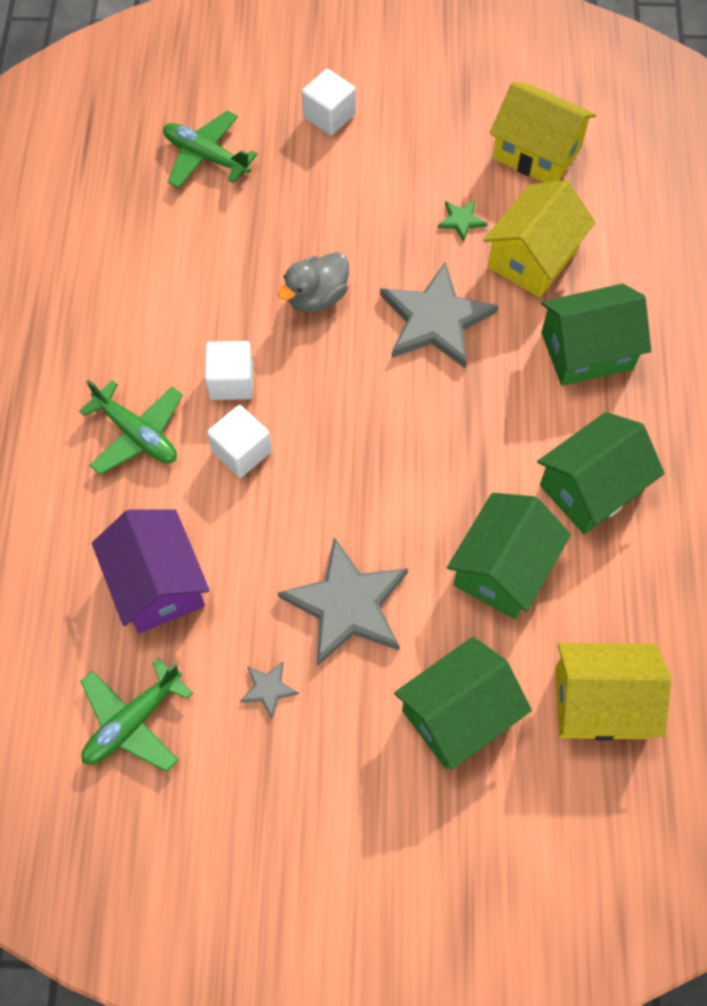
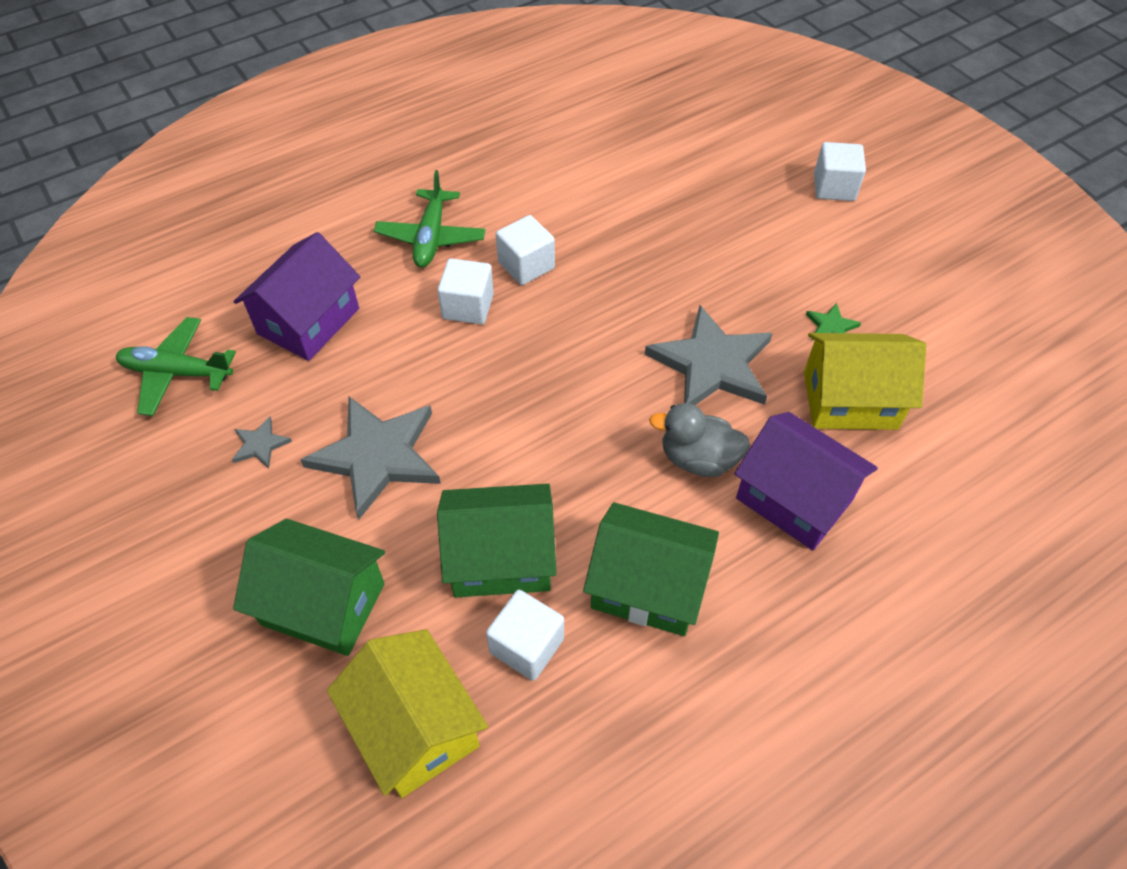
camera: 55 degrees right, 10 degrees down
(206, 157) = (714, 141): green plane -> none
(316, 297) = (655, 273): grey duck -> grey duck (698, 459)
(537, 153) = (963, 341): yellow house -> none
(585, 593) = (527, 645): none -> white cube
(587, 351) = (794, 499): green house -> purple house

